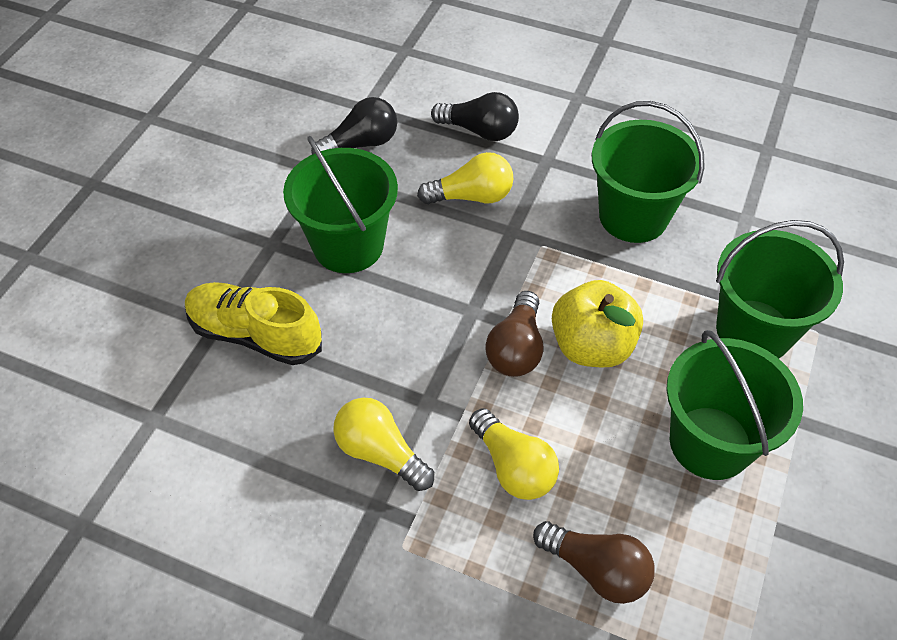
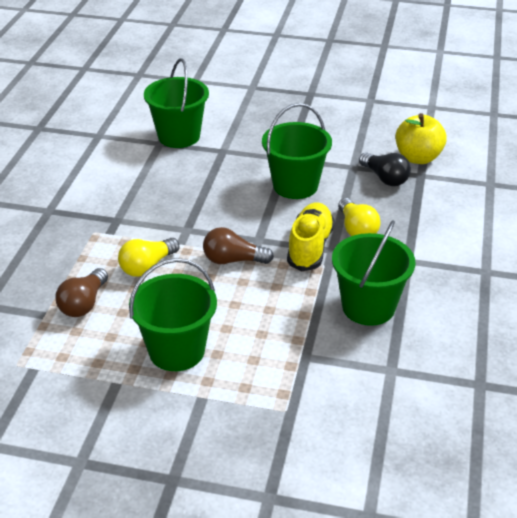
camera: 80 degrees right, 15 degrees down
(255, 334) = (219, 164): yellow shoe -> yellow shoe (310, 247)
(380, 453) = (150, 217): yellow light bulb -> none
(479, 131) = (423, 226): black light bulb -> none
(591, 346) = (243, 293): yellow apple -> yellow apple (418, 158)
(754, 331) = (277, 373): green bucket -> green bucket (179, 136)

